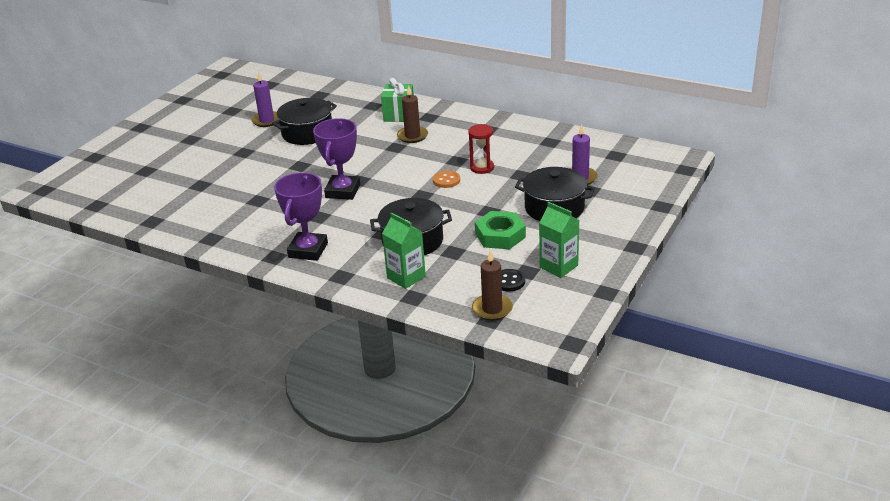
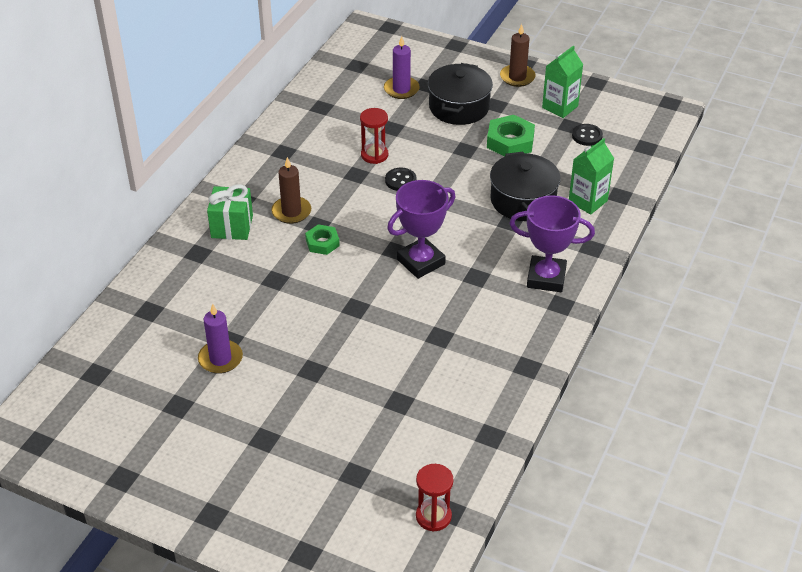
camera: 95 degrees left, 10 degrees up
(95, 199) = (433, 516): none -> red hourglass
(307, 133) = (266, 310): black pot -> none
(343, 191) = (421, 262): purple trophy -> purple trophy turned 45 degrees counterclockwise
(374, 150) = (322, 243): none -> green nut
(446, 180) = (400, 180): orange button -> black button
(492, 309) = (630, 146): brown candle -> brown candle (517, 77)

